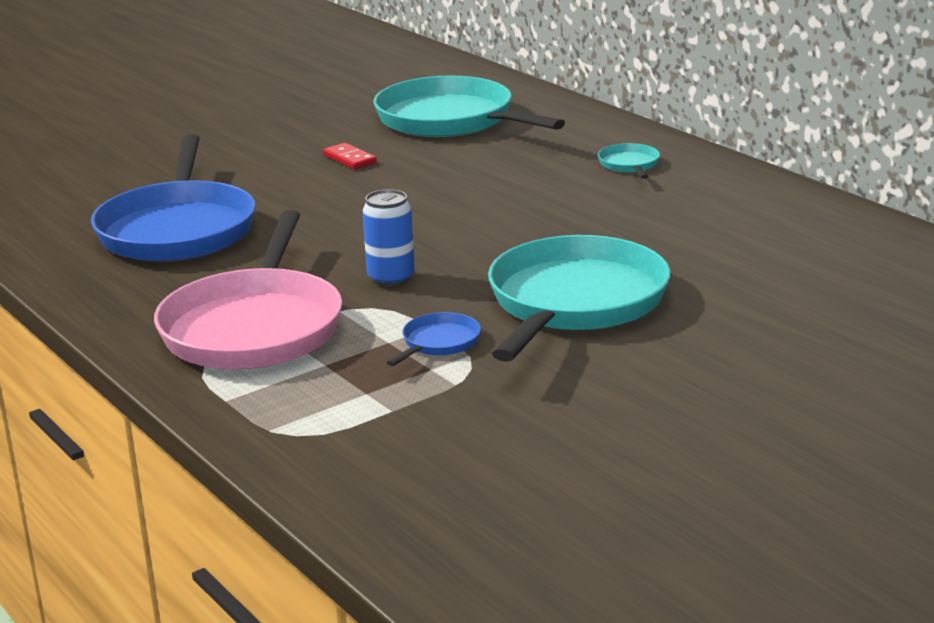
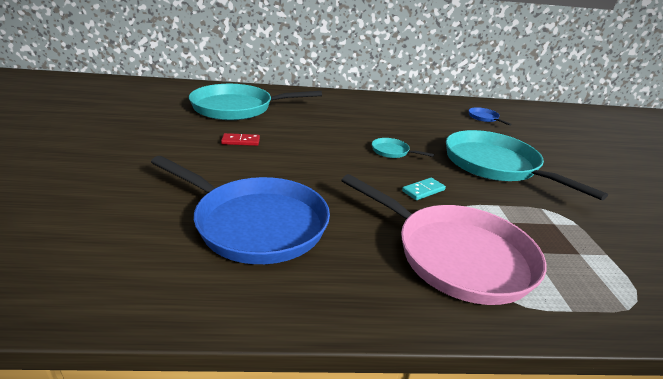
camera: 60 degrees left, 5 degrees up
(391, 278) = (423, 190): blue can -> turquoise domino
(438, 343) = (521, 209): blue pan -> blue pan (484, 118)
(629, 165) = (354, 105): turquoise pan -> turquoise pan (392, 151)

